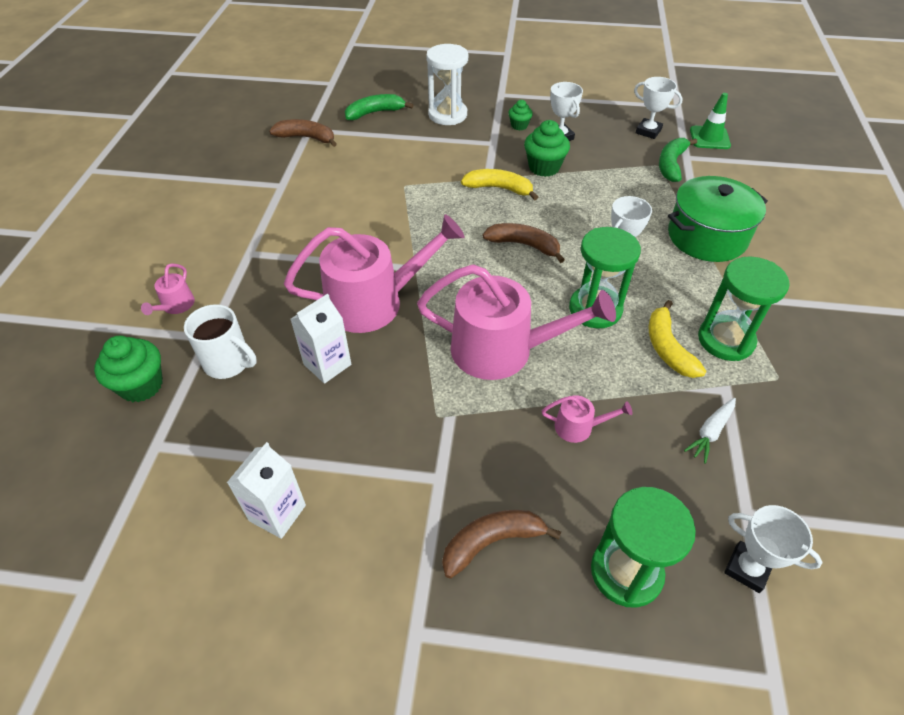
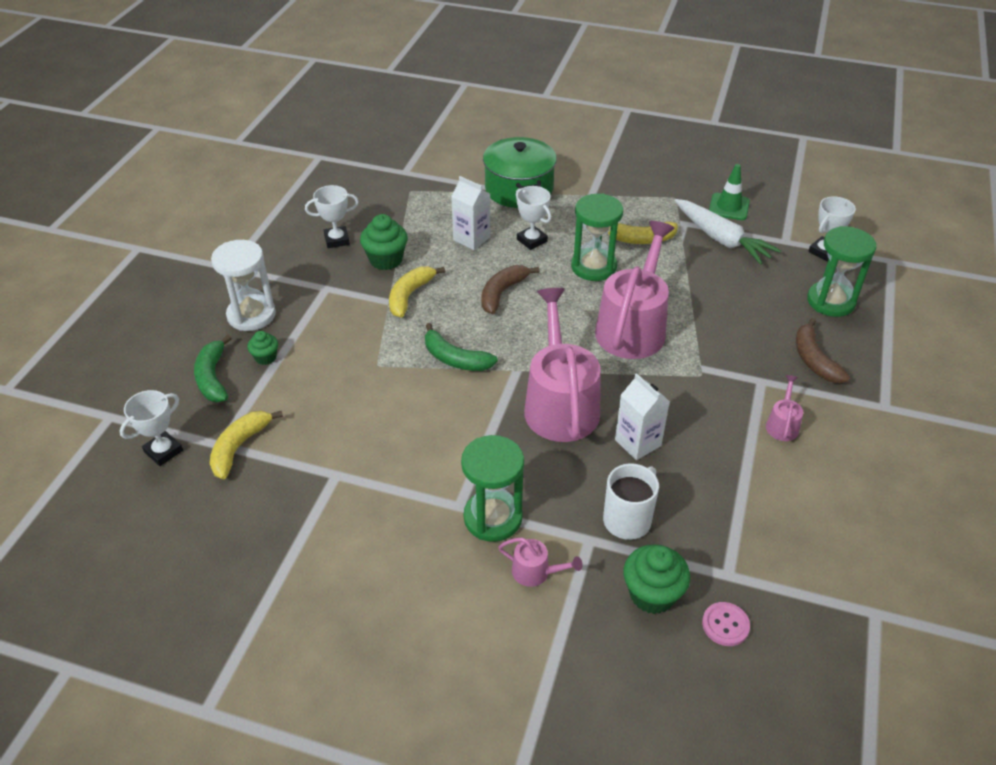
camera: 80 degrees left, 5 degrees down
(98, 443) = (725, 625): none -> pink button
(277, 513) = (797, 481): white carton -> white carton (471, 238)
(306, 138) = (239, 447): brown banana -> yellow banana
(519, 126) = (302, 264): green cupcake -> green cupcake (265, 357)
(578, 427) = (715, 299): pink watering can -> pink watering can (782, 425)
(648, 131) = (354, 183): white trophy -> white trophy (163, 451)
(671, 165) = (413, 183): green banana -> green banana (455, 359)
(709, 138) = (381, 152): green traffic cone -> green traffic cone (729, 207)
(710, 432) = (721, 239): white carrot -> white carrot, size x1.91
(725, 340) = (636, 210): green hourglass -> green hourglass (493, 518)

